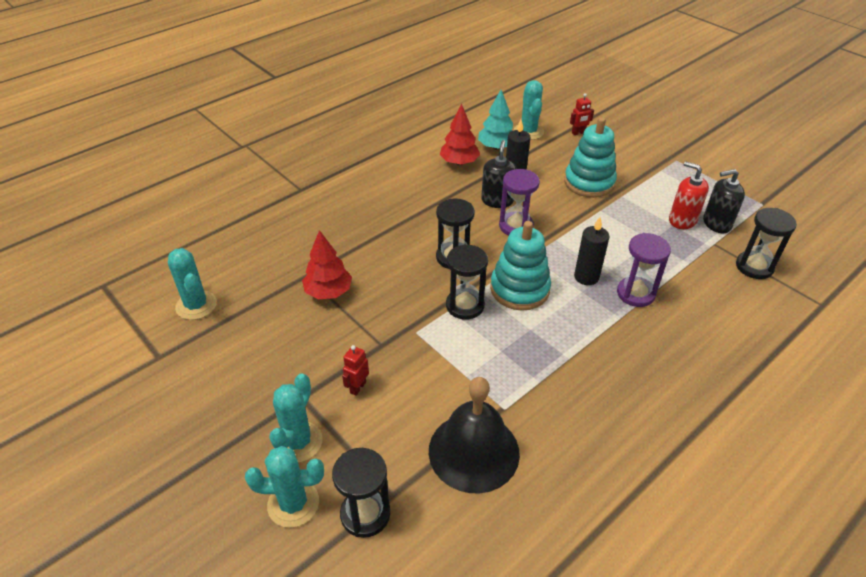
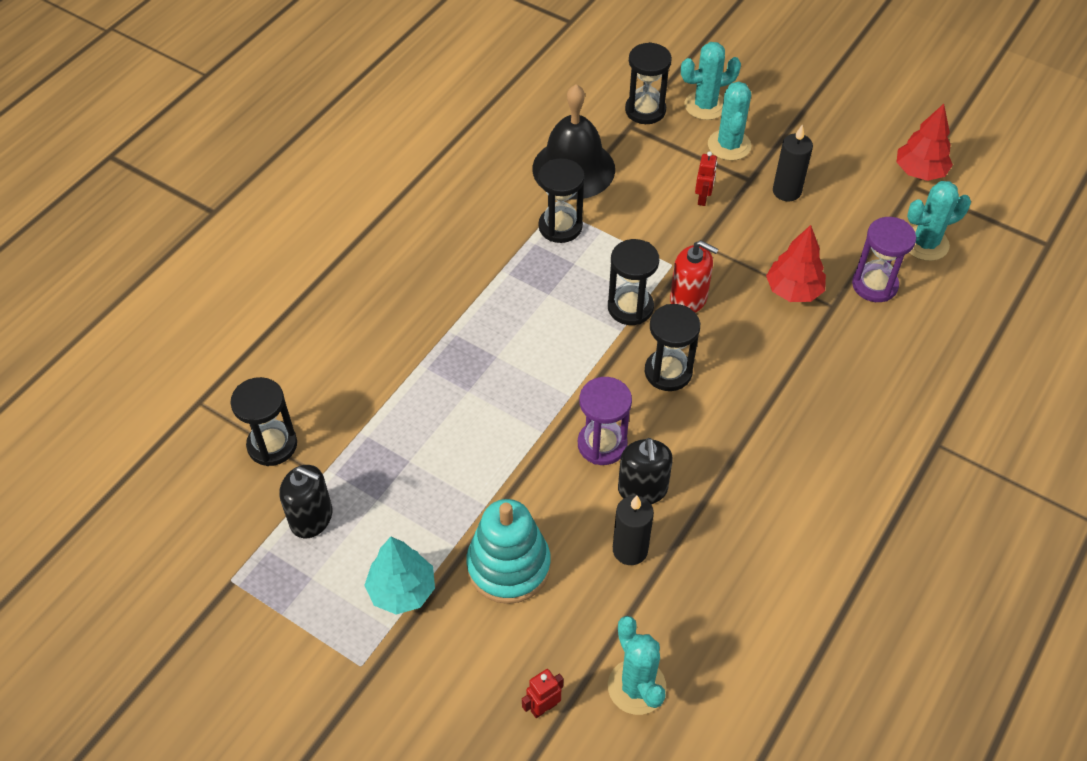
camera: 165 degrees right, 10 degrees up
(196, 305) = (925, 243): turquoise cactus -> turquoise cactus turned 60 degrees counterclockwise
(459, 162) = (730, 565): red tree -> red tree (919, 172)
(496, 147) = (682, 623): turquoise tree -> turquoise tree (402, 590)
(505, 388) = (560, 226): none -> black hourglass
(519, 289) = (572, 343): turquoise stacking toy -> none
(586, 277) = (493, 379): black candle -> black candle (786, 191)
(635, 293) = (430, 368): purple hourglass -> purple hourglass (874, 285)
(682, 220) = (362, 513): red soap dispenser -> red soap dispenser (688, 299)
(716, 223) = (311, 518): black soap dispenser -> black soap dispenser turned 45 degrees clockwise

